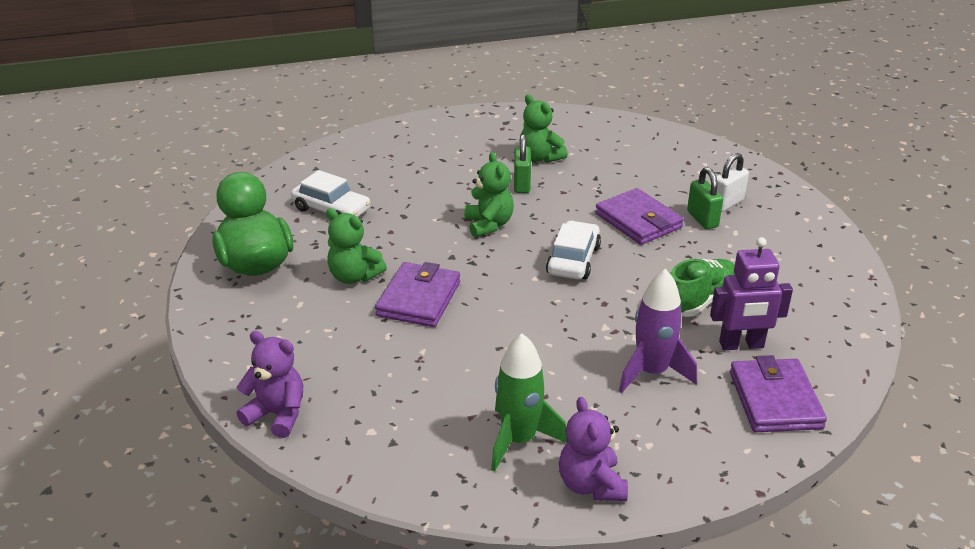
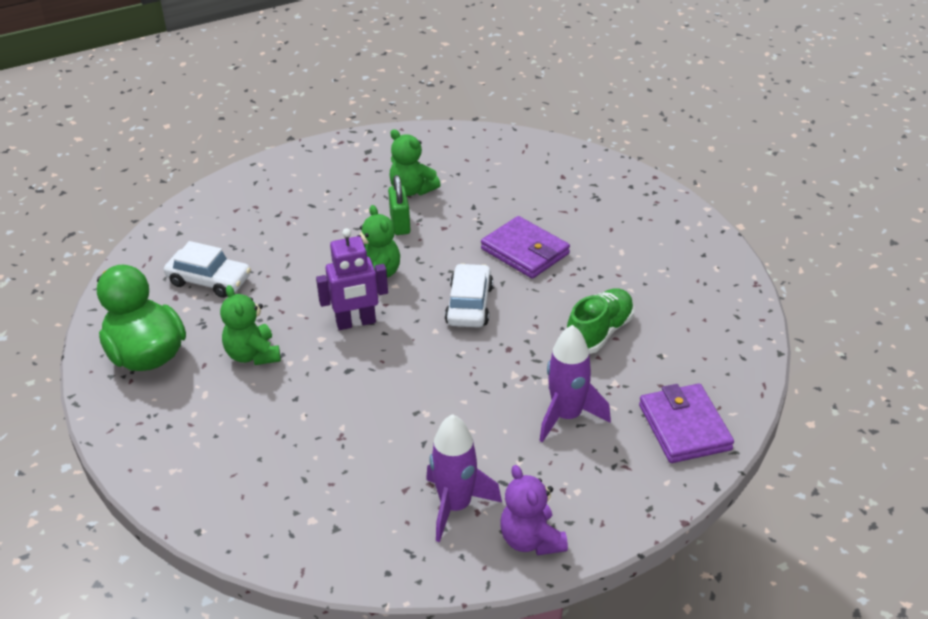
camera: 10 degrees left, 5 degrees up
(277, 414) = (215, 518): purple teddy bear -> none
(354, 276) = (253, 355): green teddy bear -> green teddy bear turned 45 degrees clockwise
(418, 299) = (324, 371): purple wallet -> none
(519, 440) = (455, 506): green rocket -> purple rocket
(702, 219) = (587, 241): green padlock -> none
(727, 203) = (608, 220): white padlock -> none
(741, 345) = (645, 375): purple robot -> purple robot (356, 323)

